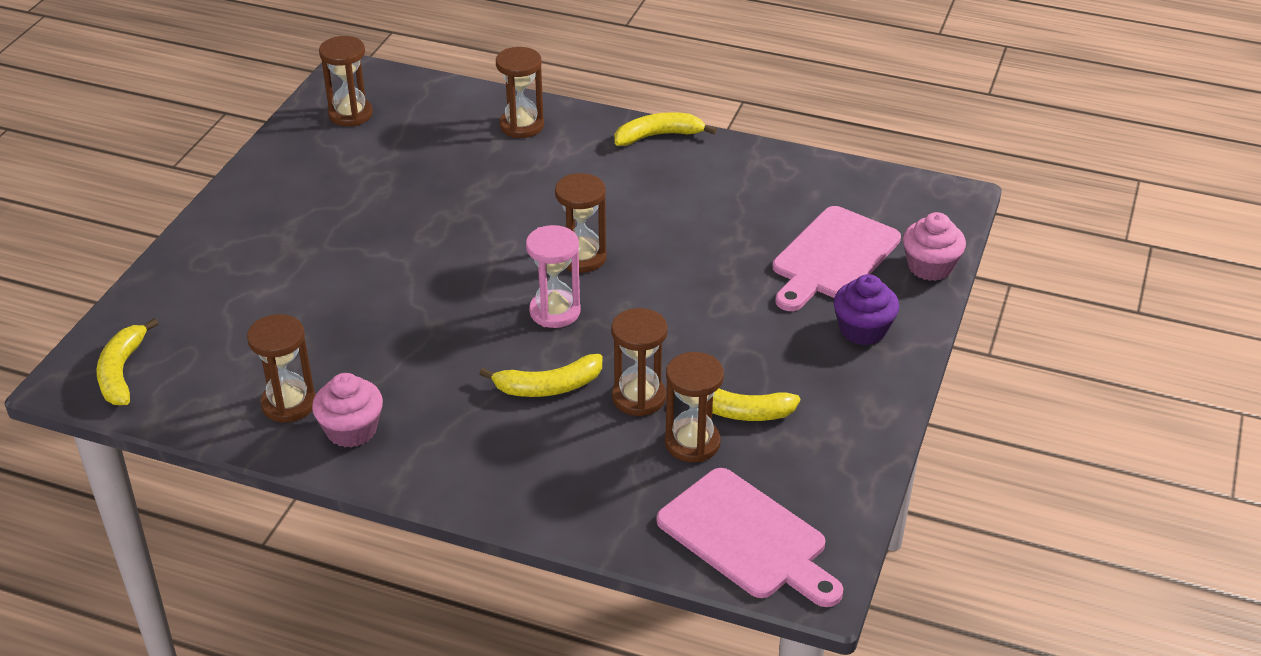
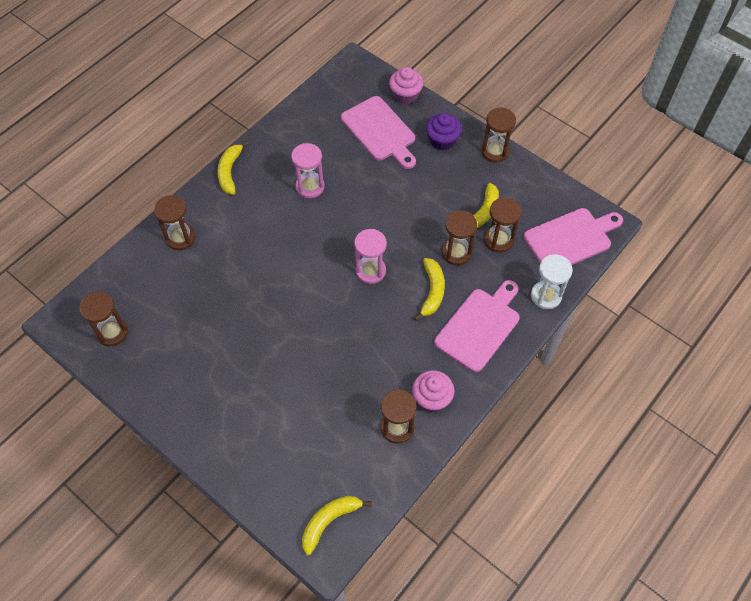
camera: 70 degrees left, 20 degrees up
(122, 372) = (329, 521): yellow banana -> yellow banana turned 120 degrees clockwise
(505, 456) = (479, 327): none -> pink cutting board
(581, 257) = (328, 244): brown hourglass -> brown hourglass (495, 151)
(605, 528) = (546, 296): none -> white hourglass
(677, 214) = (310, 187): none -> pink hourglass

